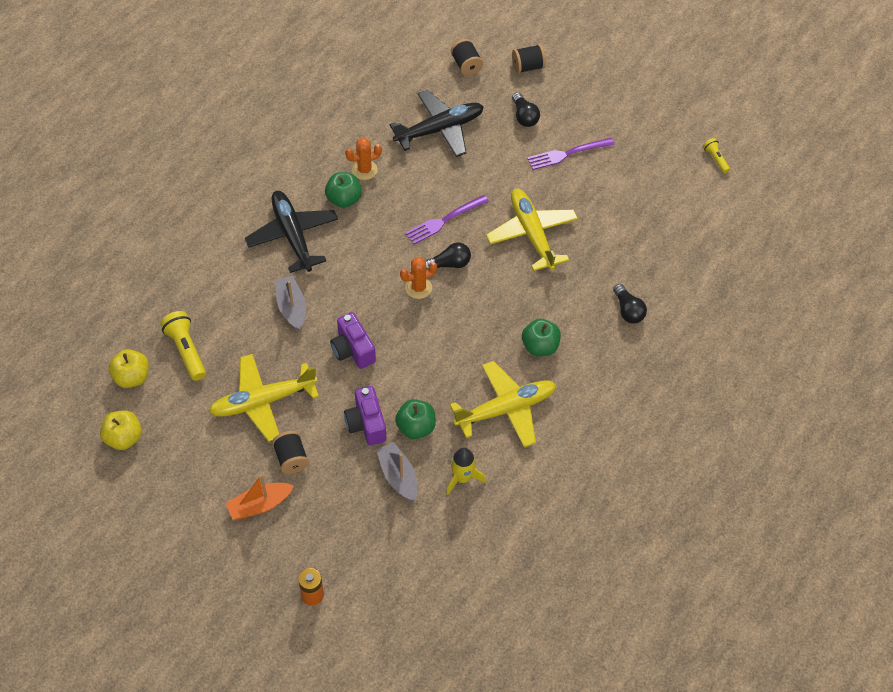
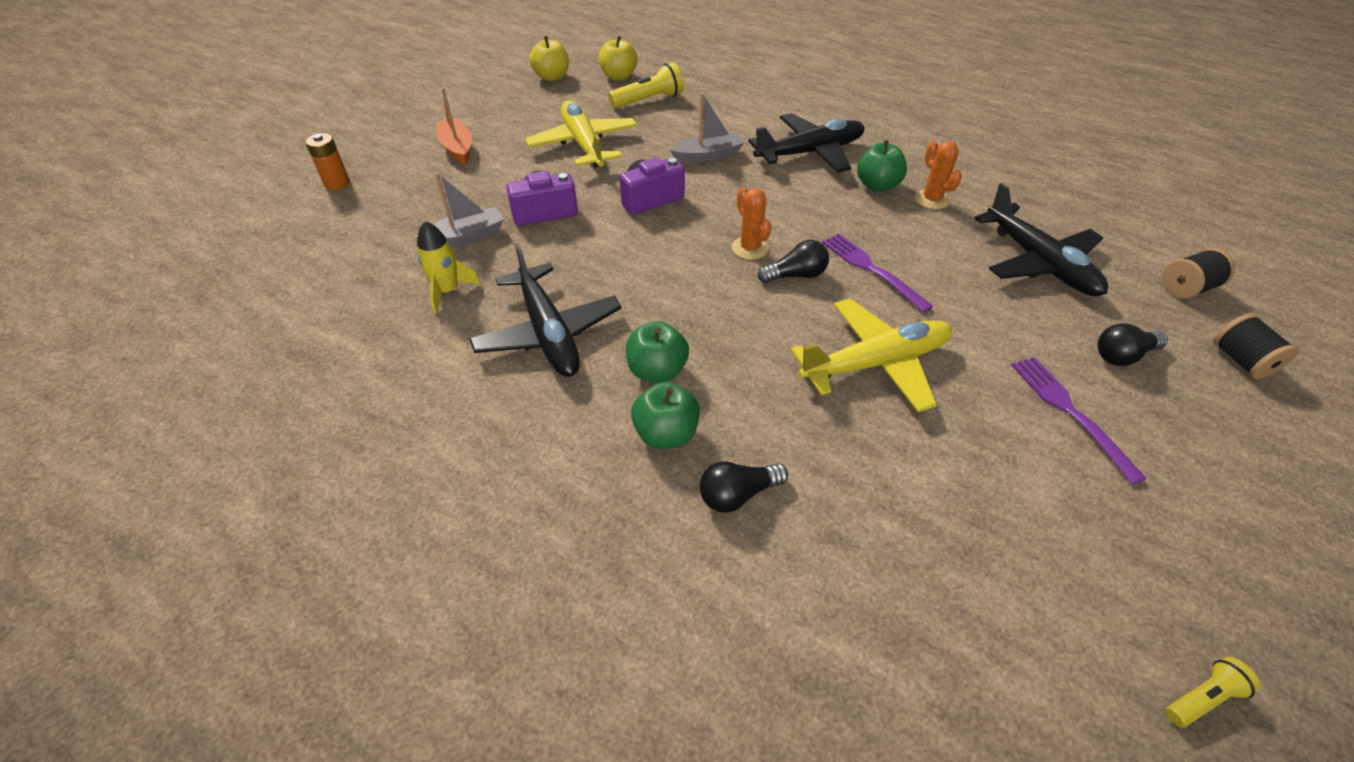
camera: 90 degrees right, 10 degrees down
(291, 458) = (508, 164): black spool -> none
(416, 427) = (533, 250): green apple -> green apple (666, 434)
(449, 264) = (796, 275): black light bulb -> black light bulb turned 90 degrees counterclockwise
(505, 409) = (548, 332): yellow plane -> black plane

